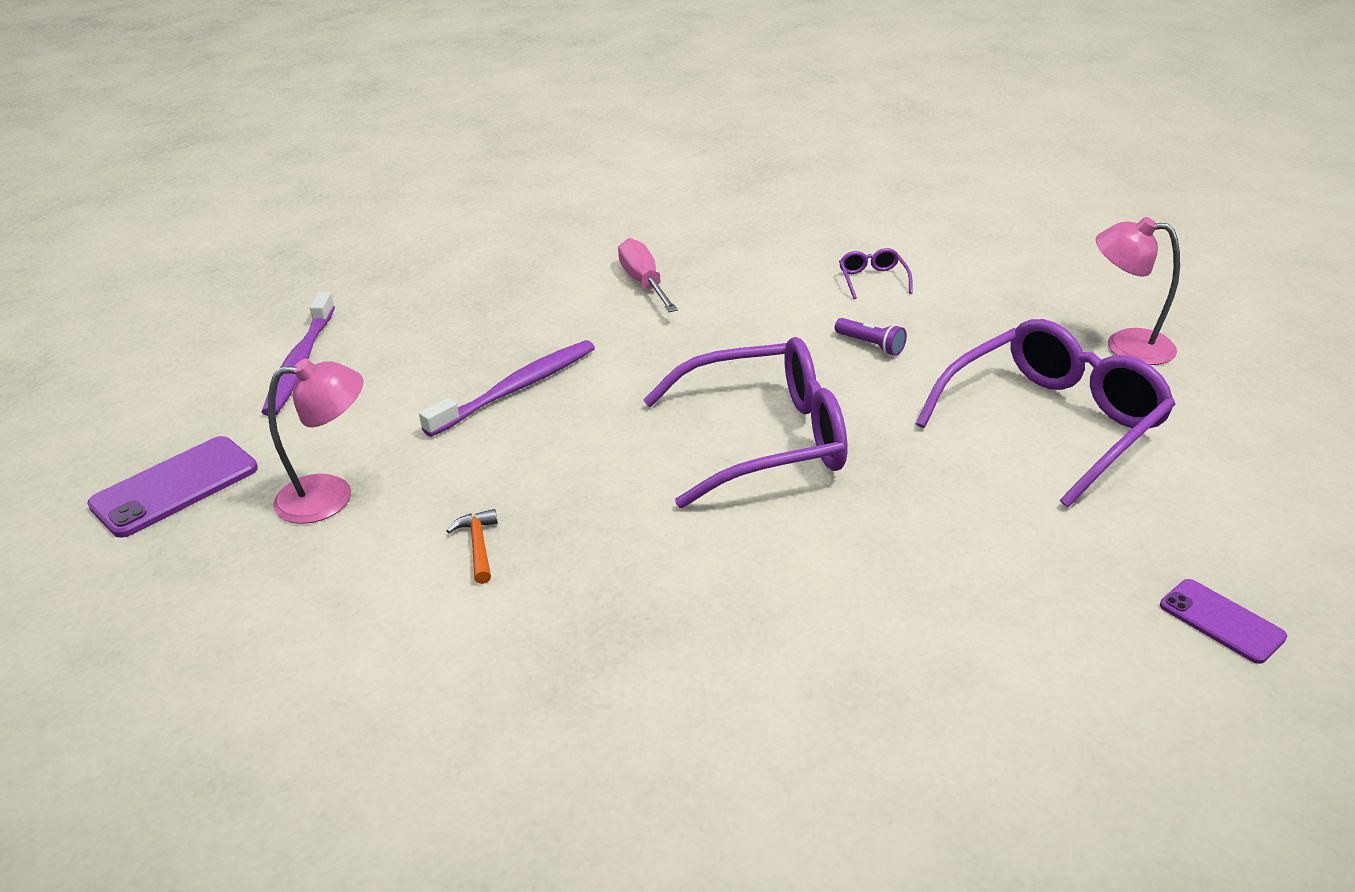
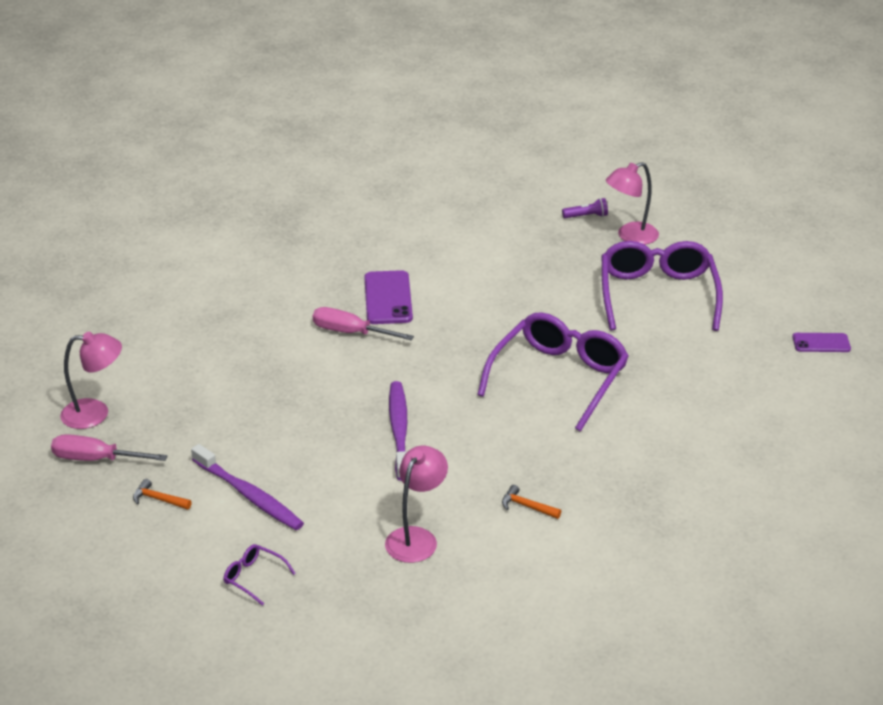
camera: 50 degrees left, 0 degrees up
(175, 486) = (326, 591): purple phone -> purple phone (388, 298)
(244, 323) = (158, 499): none -> orange hammer
(274, 269) = (95, 459): none -> pink screwdriver
(343, 237) = (95, 413): none -> pink lamp
(871, 345) = (525, 301): purple flashlight -> purple flashlight (586, 216)
(872, 280) = (466, 263): purple glasses -> purple glasses (254, 577)

